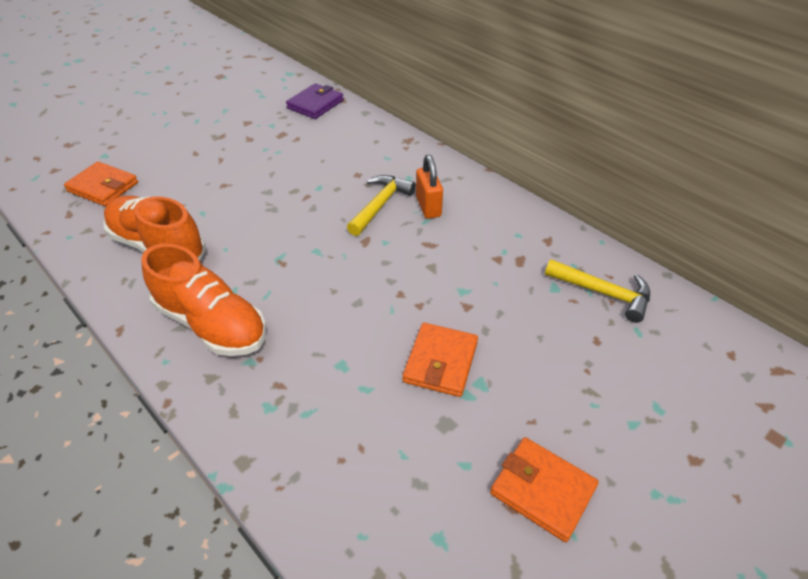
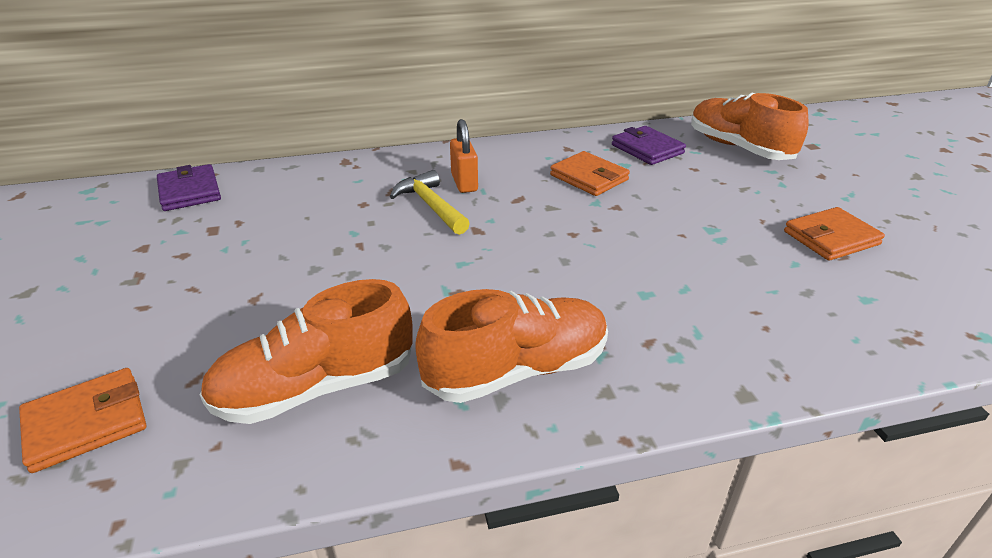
camera: 60 degrees left, 10 degrees down
(428, 207) = (464, 183): orange padlock -> orange padlock turned 60 degrees clockwise
(440, 362) = (675, 240): orange wallet -> orange wallet (589, 177)
(603, 293) = (647, 149): yellow hammer -> purple wallet
(687, 365) = (738, 148): none -> orange shoe

